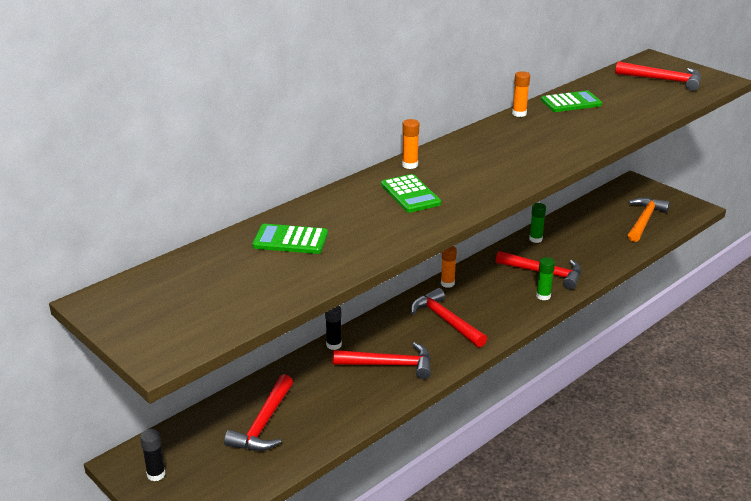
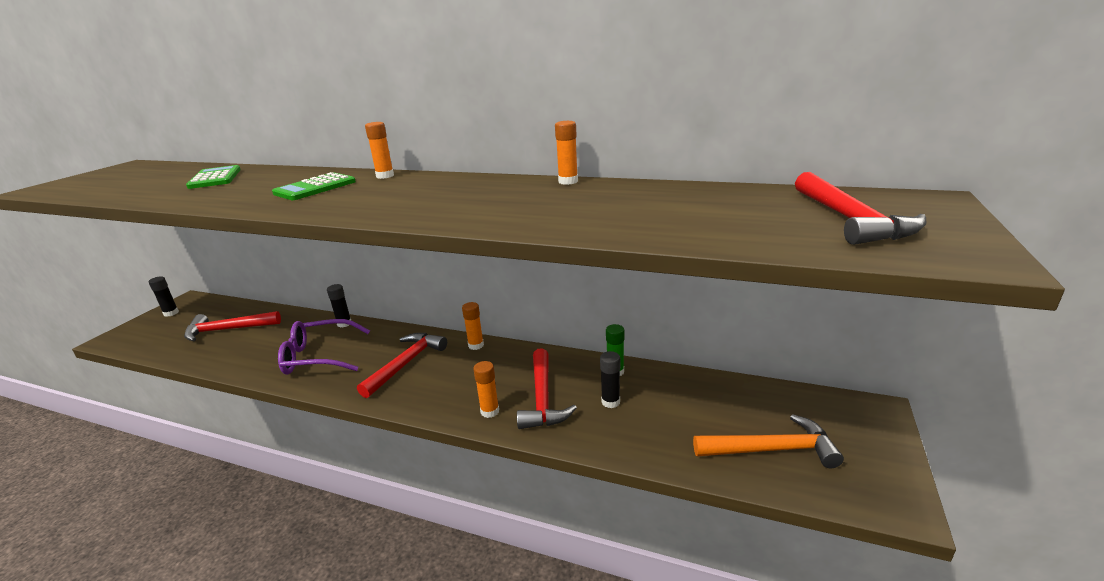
camera: 65 degrees right, 5 degrees down
(389, 365) = (319, 356): red hammer -> purple glasses
(543, 296) = (490, 411): green glue stick -> orange glue stick
(567, 251) = (610, 402): none -> black glue stick
(571, 102) = (643, 193): green calculator -> none

